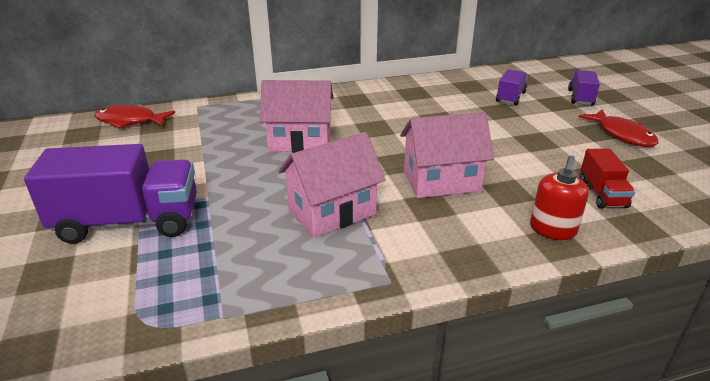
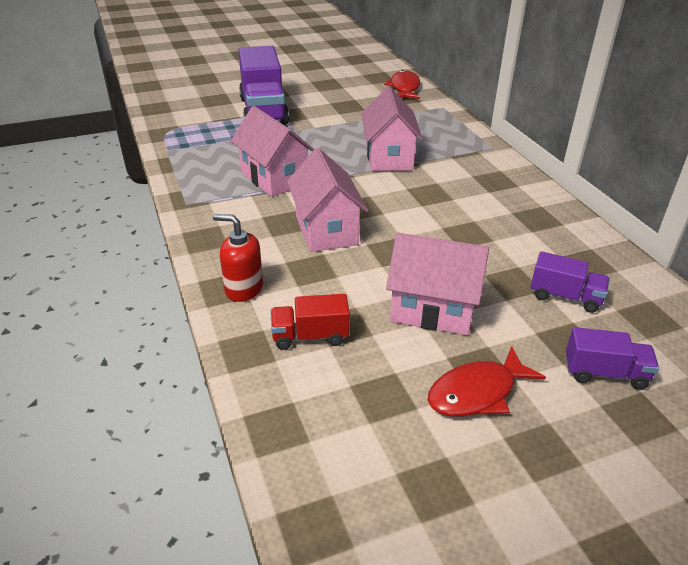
camera: 85 degrees right, 5 degrees up
(544, 141) = (432, 310): none -> pink house

